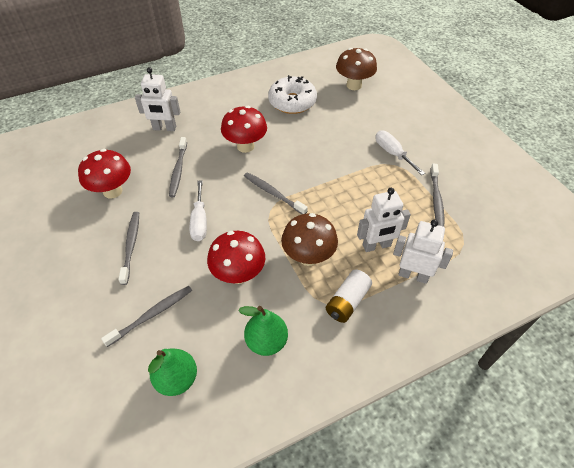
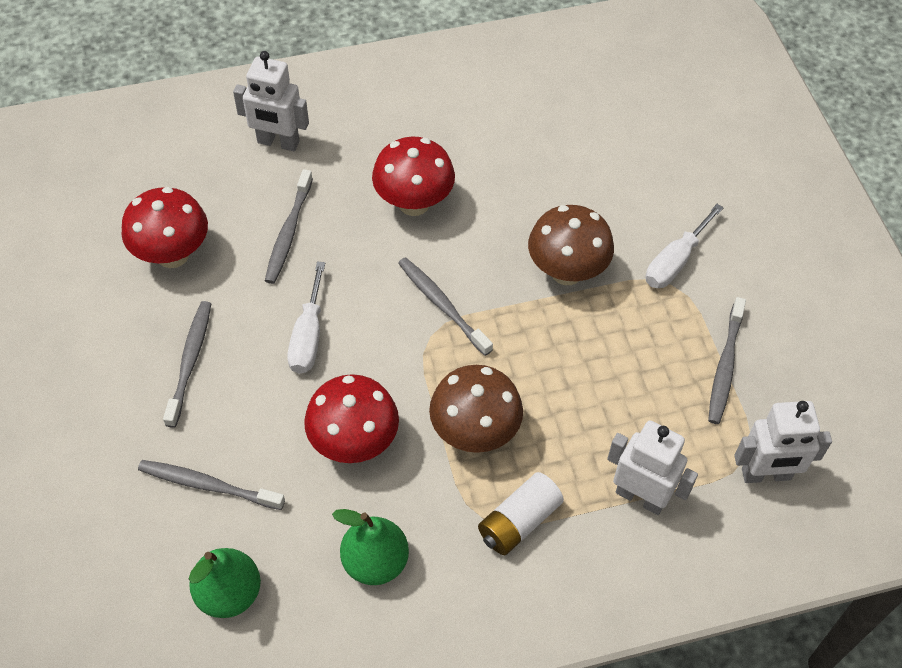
camera: 10 degrees right, 5 degrees up
(152, 314) = (207, 485): grey toothbrush -> grey toothbrush turned 135 degrees counterclockwise
(292, 102) = (519, 122): white donut -> none
(354, 85) = (644, 103): brown mushroom -> brown mushroom (566, 272)
(376, 246) = (594, 434): white robot -> white robot (766, 475)
(392, 153) = (675, 261): white screwdriver -> white screwdriver turned 120 degrees counterclockwise

